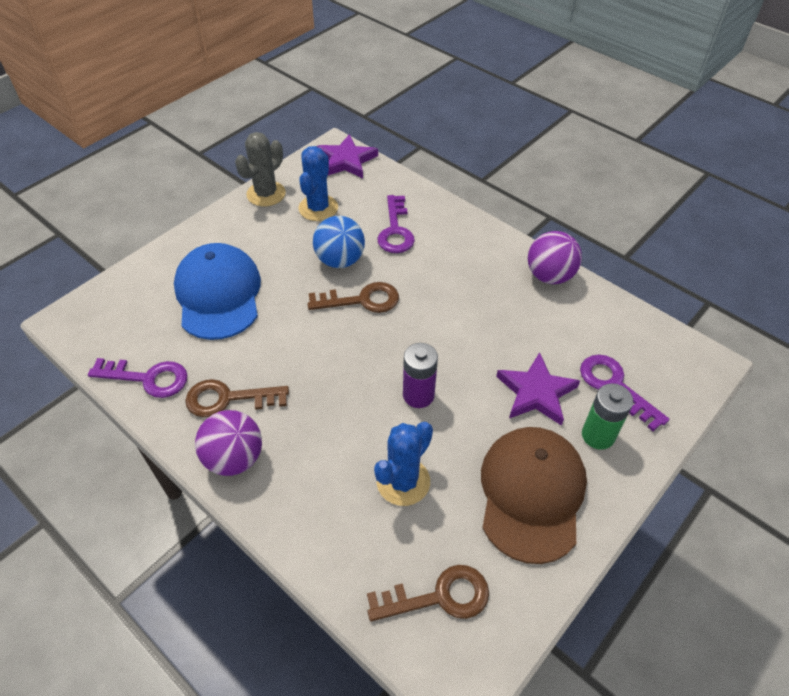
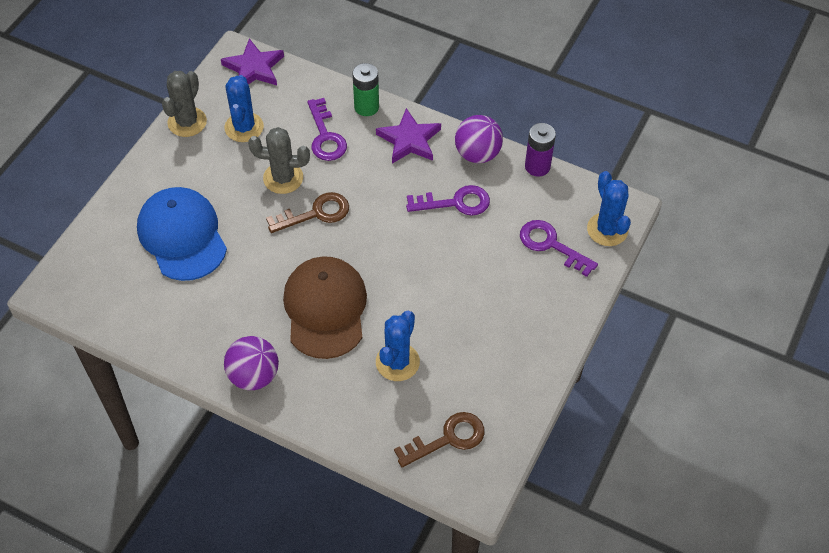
camera: 15 degrees left, 5 degrees up
(148, 378) = (151, 326): purple key -> purple key (455, 203)
(228, 399) = (229, 328): brown key -> none
(340, 260) = (283, 178): blue ball -> grey cactus
(418, 395) = (390, 289): purple battery -> purple battery (537, 166)
(531, 494) = (500, 348): brown cap -> brown cap (325, 309)
(536, 392) = (487, 265): purple star -> purple star (409, 140)
(598, 435) = (544, 290): green battery -> green battery (366, 107)
(685, 383) = (607, 229): none -> blue cactus

